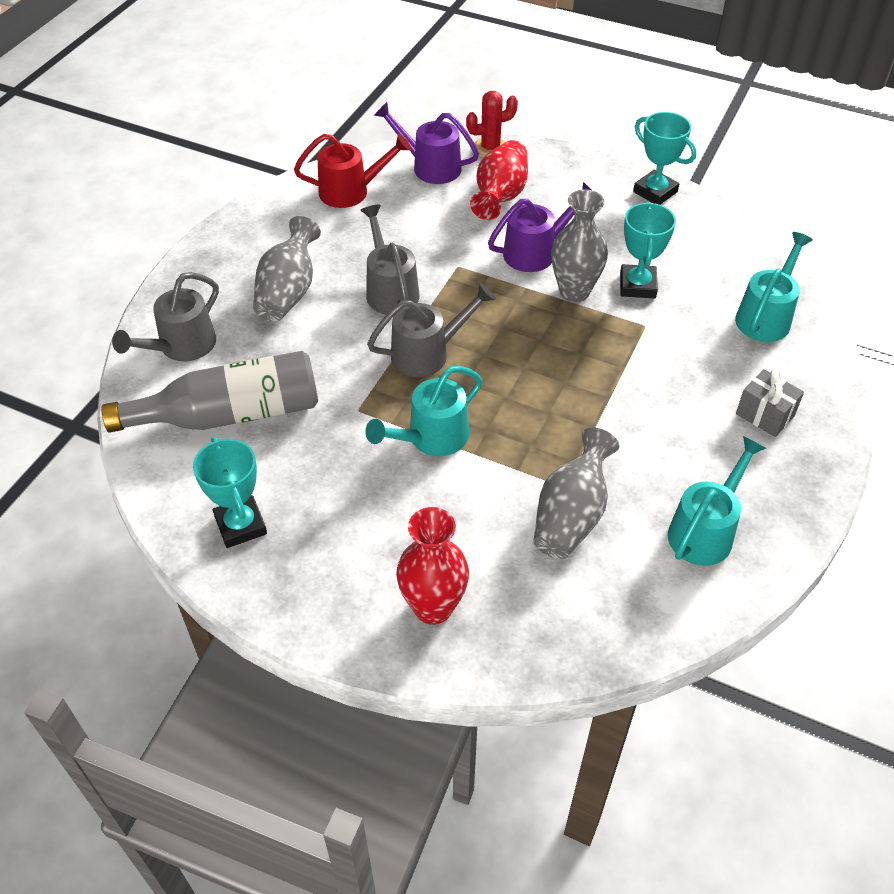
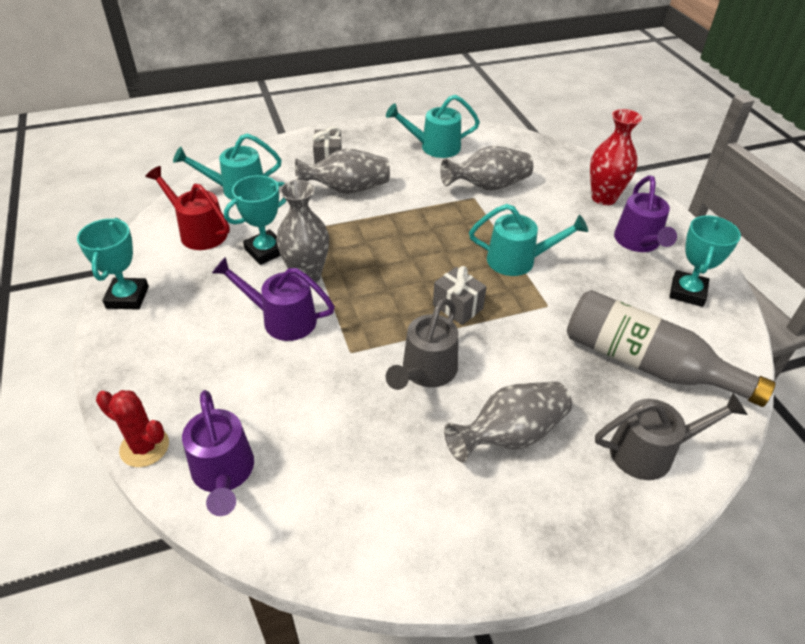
camera: 135 degrees left, 5 degrees down
(336, 560) = (639, 243): none -> purple watering can
(352, 191) = (329, 508): red watering can -> red watering can (198, 232)
(428, 353) = (457, 307): grey watering can -> grey gift
(500, 196) = (225, 386): red vase -> none
(686, 393) = (347, 189): none -> grey vase

